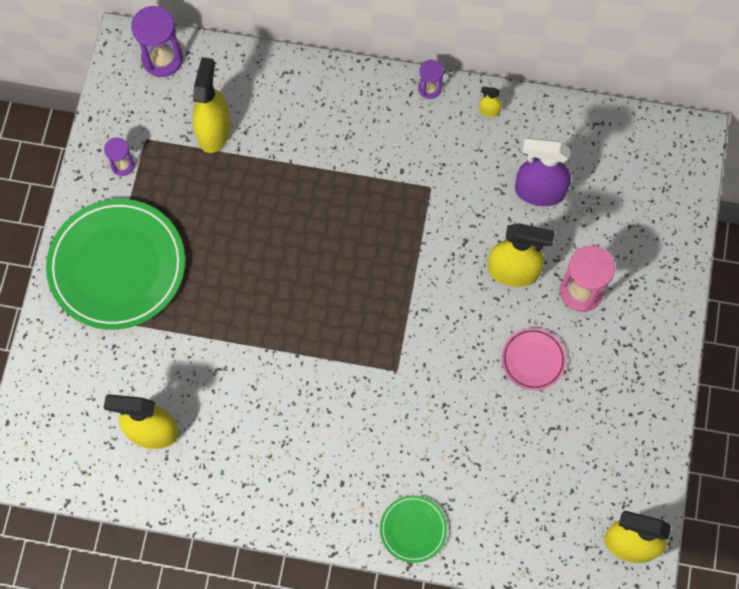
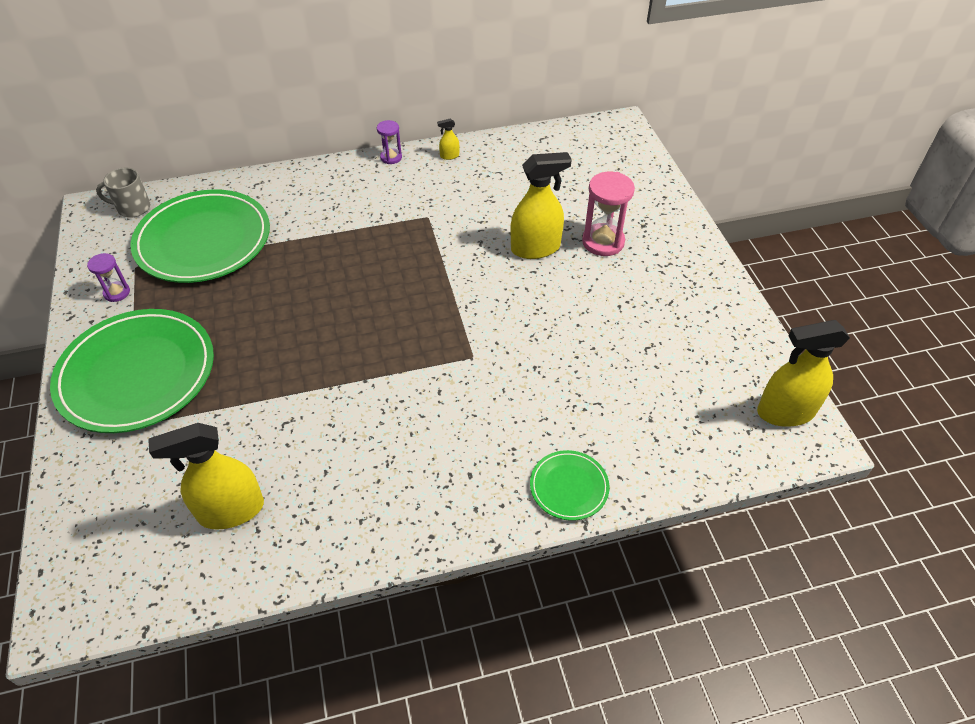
camera: 25 degrees left, 20 degrees down
(162, 59) = (133, 208): purple hourglass -> grey mug
(214, 131) = (203, 241): yellow spray bottle -> green plate
(533, 360) = (595, 303): pink plate -> none
(539, 191) = (523, 191): purple spray bottle -> none

